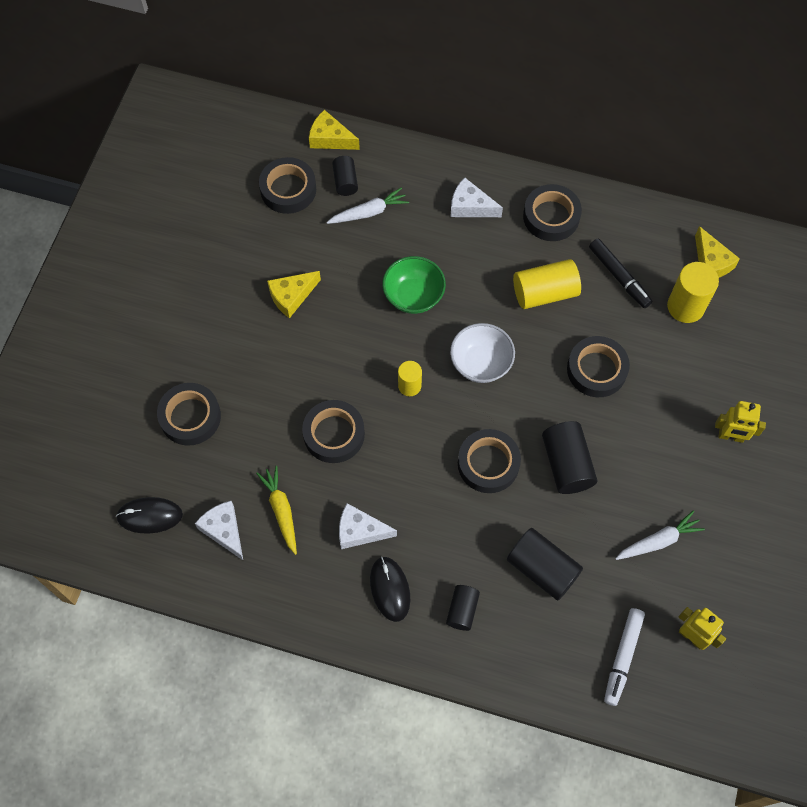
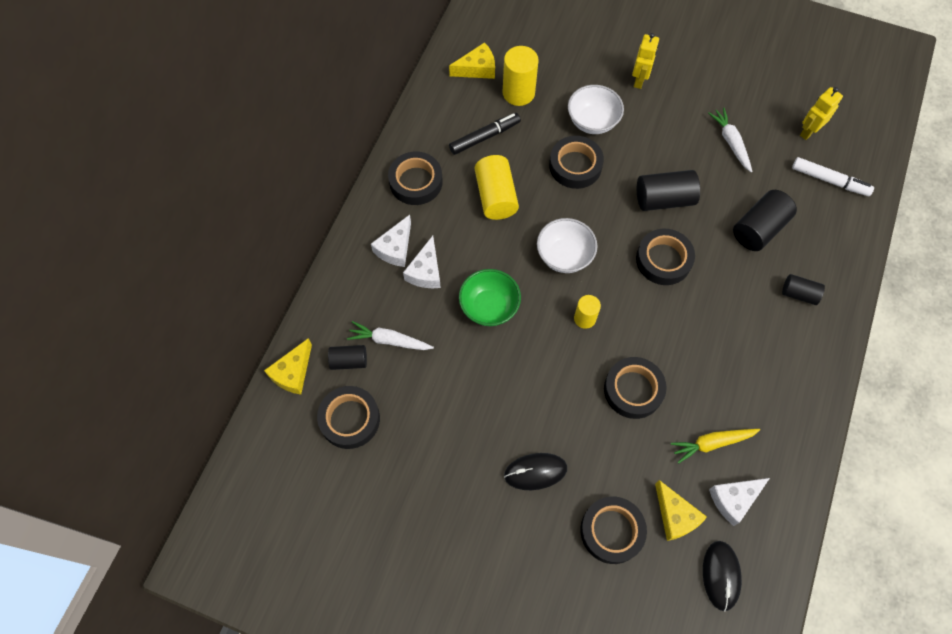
camera: 85 degrees left, 0 degrees up
(291, 296) = (479, 422): yellow cheese -> yellow cheese (675, 516)
(360, 531) = (730, 373): white cheese -> white cheese (425, 271)
(369, 212) = (389, 340): white carrot -> white carrot turned 60 degrees counterclockwise
(390, 589) = (784, 351): black mouse -> black mouse (535, 472)
(660, 386) = (592, 121): none -> white bowl

